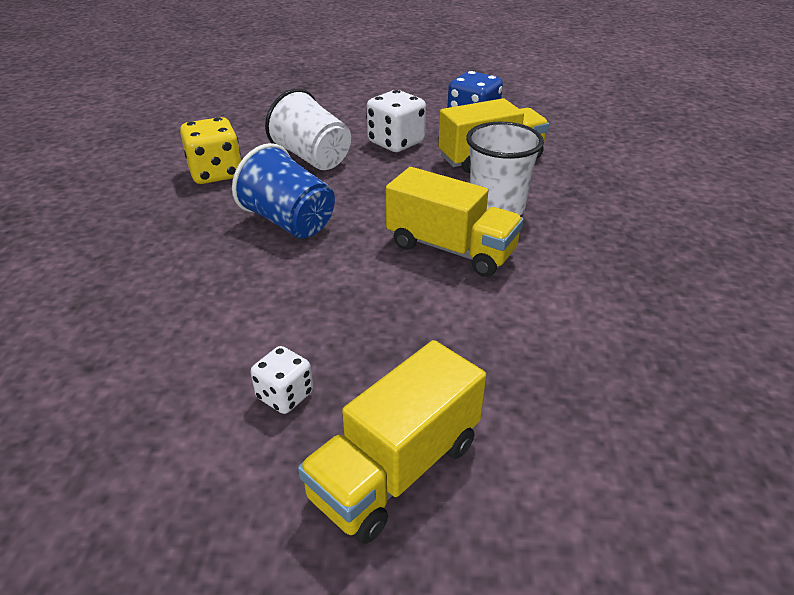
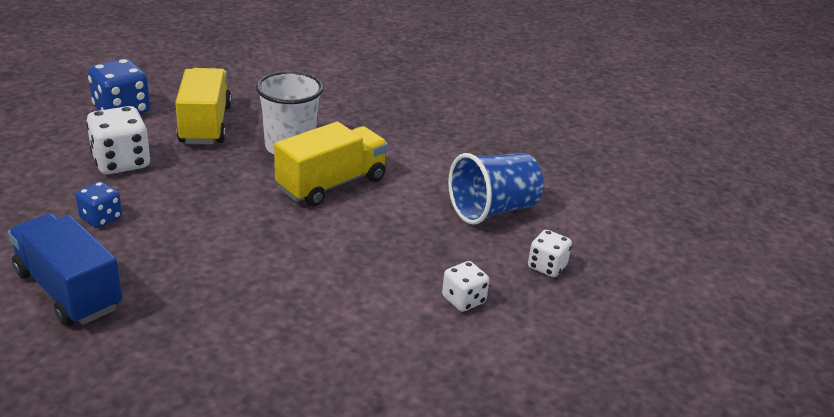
camera: 75 degrees left, 5 degrees down
(216, 173) = (69, 290): yellow dice -> blue truck
(289, 222) = (223, 257): blue cup -> blue cup (493, 210)
(312, 158) = (101, 218): white cup -> blue dice
(395, 469) = (547, 267): yellow truck -> white dice

